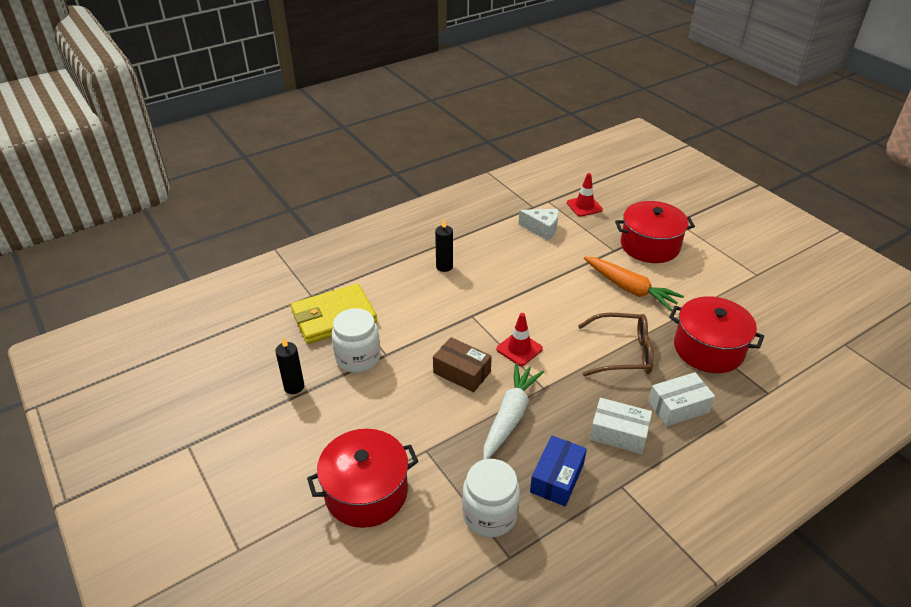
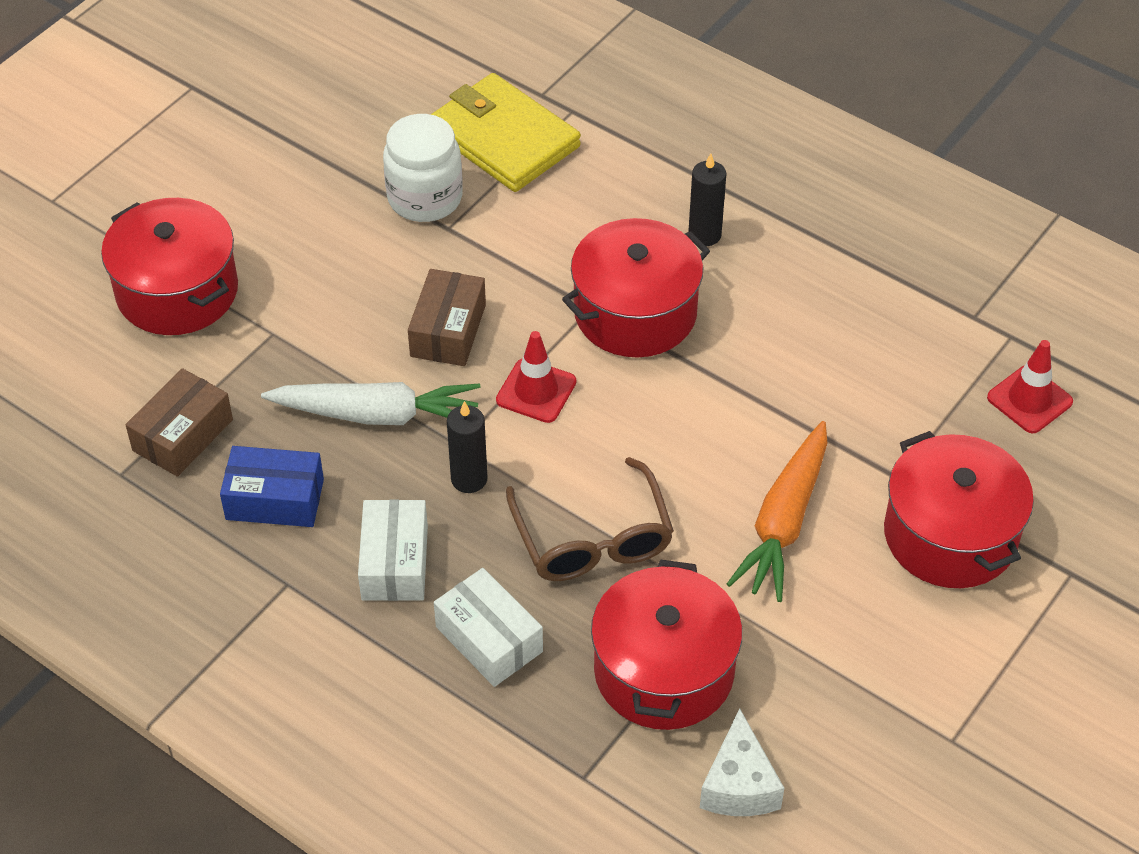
camera: 70 degrees right, 10 degrees up
(294, 387) = (336, 149): black candle -> black candle (469, 479)
(482, 301) = (635, 312): none -> red pot
(489, 515) = (182, 435): white jar -> brown box
(542, 229) = (903, 347): white cheese -> white cheese (739, 785)

